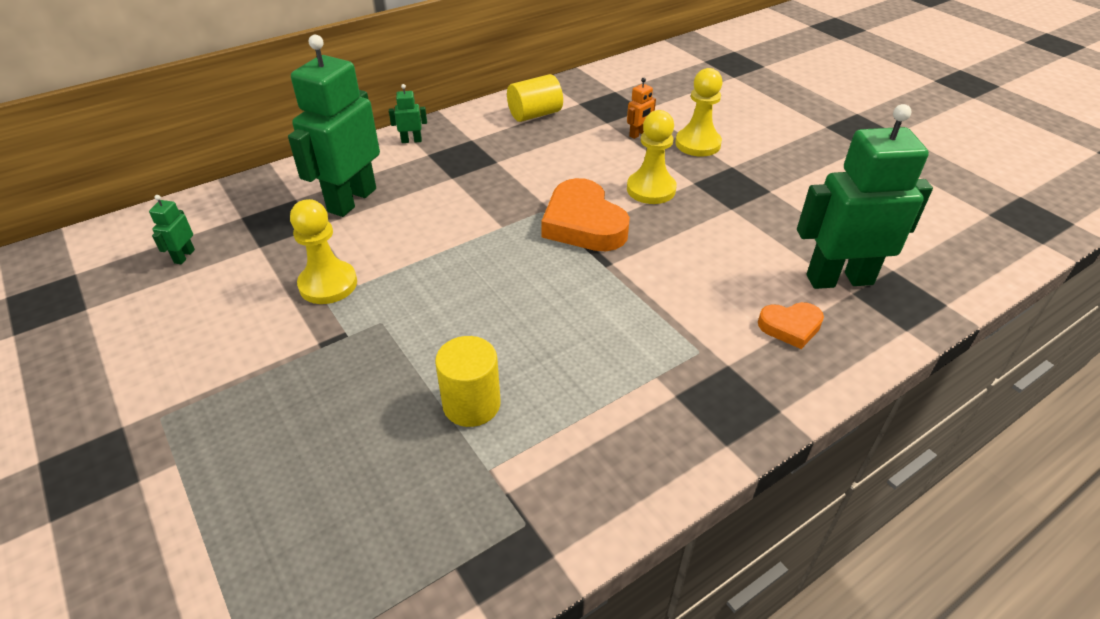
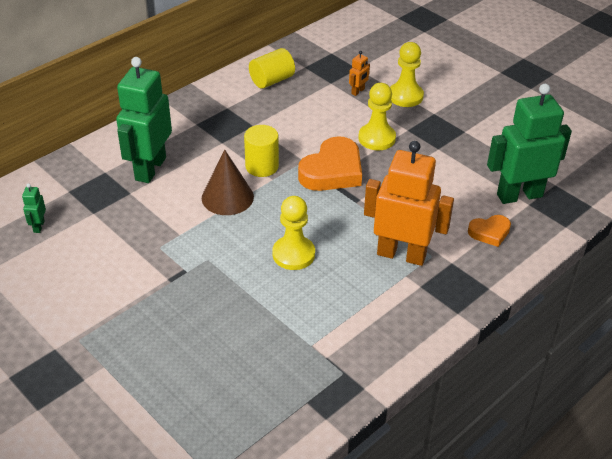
camera: 10 degrees left, 0 degrees up
(328, 284) = (158, 236): yellow pawn -> yellow pawn (293, 254)
(411, 140) = (179, 113): green robot -> none
(436, 243) = (227, 197): none -> brown cone
(471, 404) = (288, 307): yellow cylinder -> yellow cylinder (262, 166)
(583, 223) = (332, 171): orange heart -> orange heart turned 105 degrees counterclockwise
(655, 345) = (401, 254): none -> orange robot

